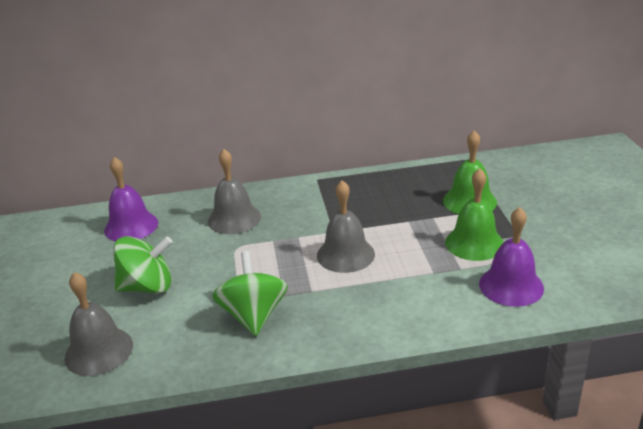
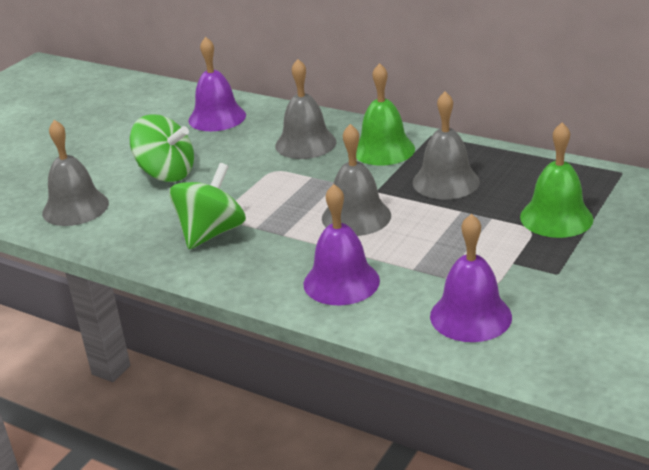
camera: 40 degrees right, 0 degrees up
(371, 206) = (446, 182): none -> grey bell
(400, 304) = (341, 282): none -> purple bell
(474, 243) = (496, 260): green bell -> green bell (383, 149)

